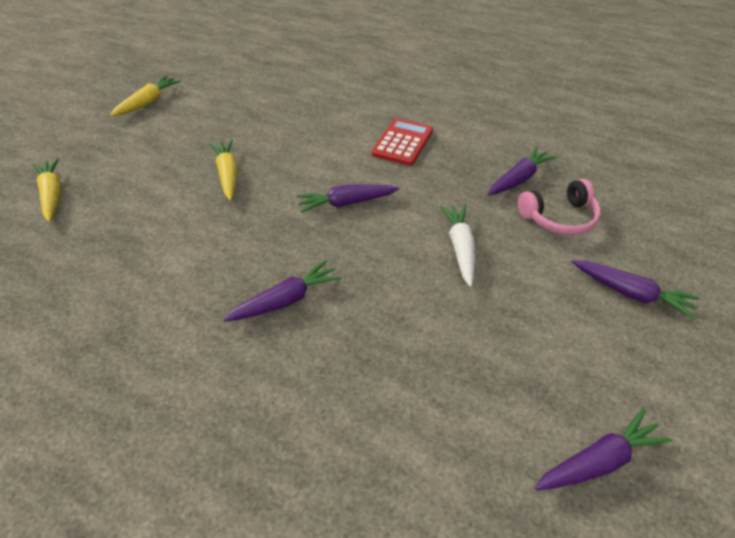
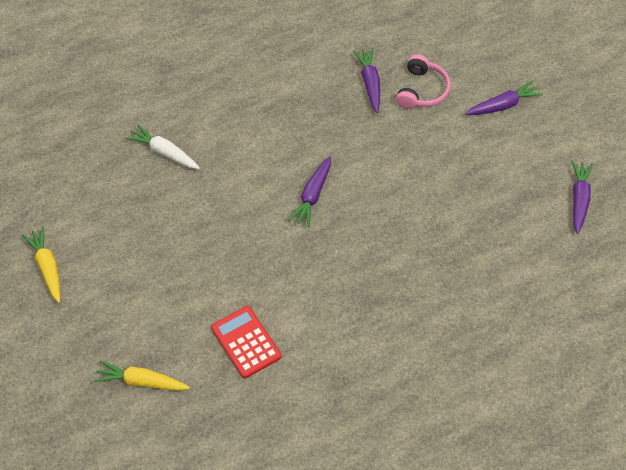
camera: 55 degrees left, 10 degrees up
(228, 174) = (215, 252): yellow carrot -> none
(286, 300) = (378, 277): purple carrot -> none
(402, 142) = (272, 121): red calculator -> red calculator (246, 342)
(460, 247) = (405, 160): white carrot -> white carrot (164, 152)

